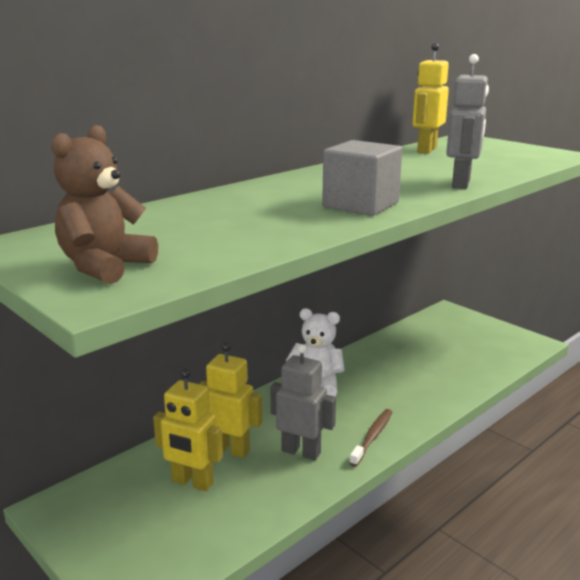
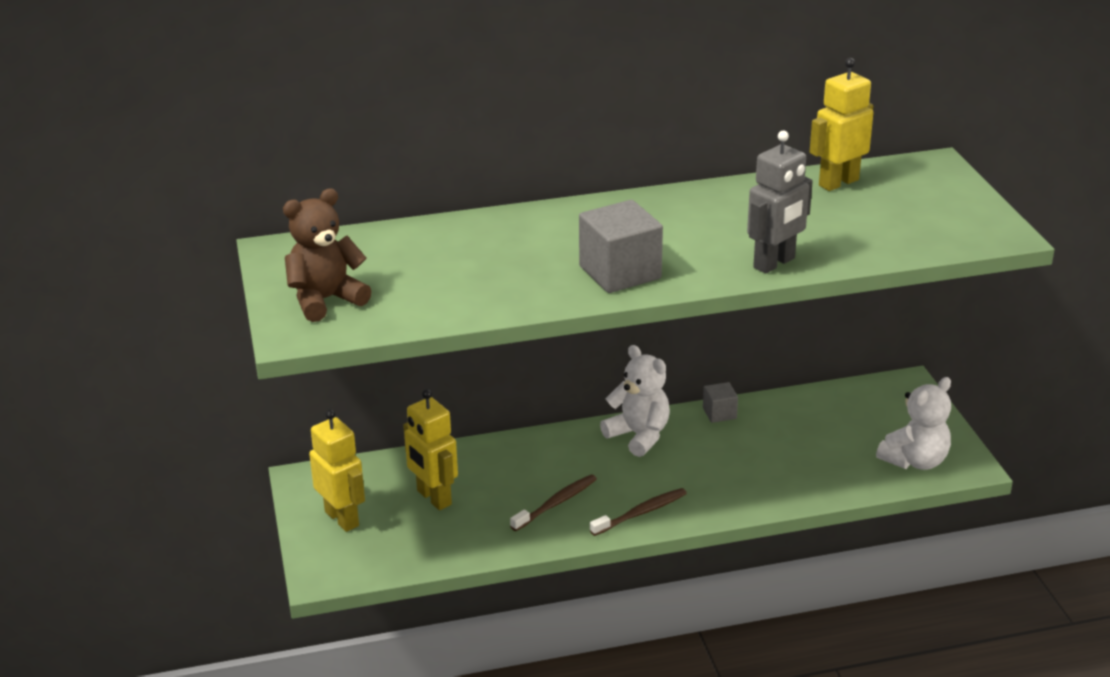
camera: 30 degrees right, 10 degrees up
(230, 450) = (491, 478): yellow robot -> yellow robot (342, 518)
(301, 451) = (556, 503): grey robot -> brown toothbrush
(356, 355) = (719, 413): none -> grey cube
(505, 349) = (915, 461): none -> white teddy bear

